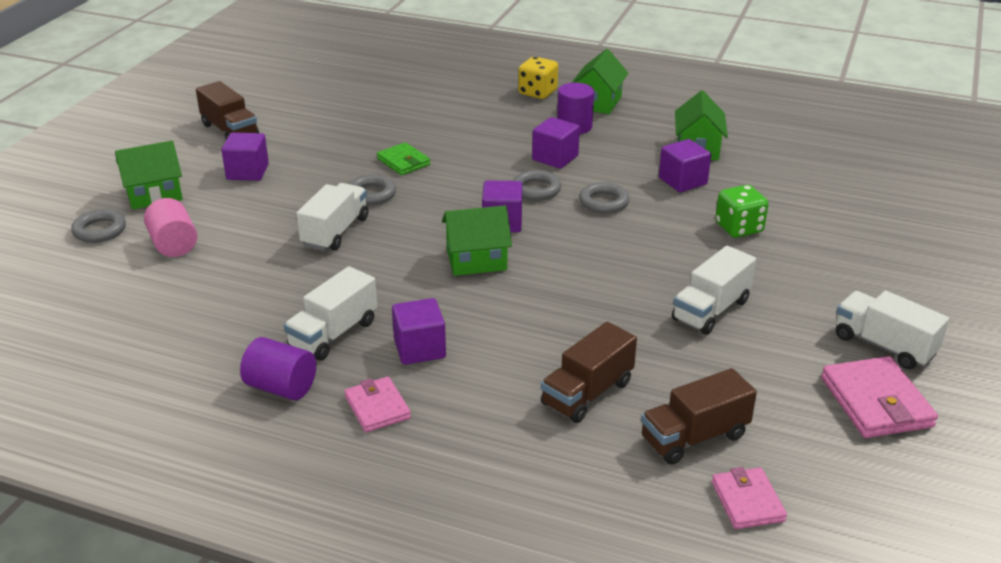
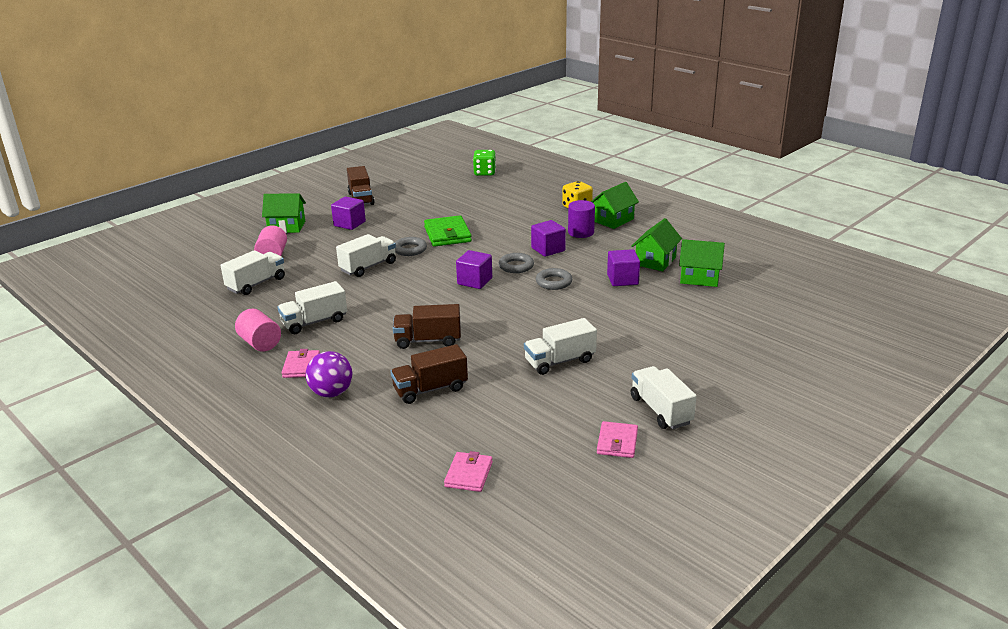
camera: 25 degrees right, 5 degrees down
(100, 230) = (241, 240): grey ring -> none
(188, 295) = (256, 284): none -> white truck
(281, 387) = (260, 343): purple cylinder -> pink cylinder
(403, 162) = (447, 234): green wallet -> green wallet, size x1.58
(419, 349) = (355, 341): purple cube -> none
(458, 436) = (331, 393): none -> purple ball
(476, 260) = (437, 300): green house -> green house (699, 278)
(694, 437) = (472, 430): brown truck -> brown truck (428, 340)
(739, 228) = (632, 316): green dice -> green dice (484, 173)
(876, 402) = (617, 442): pink wallet -> pink wallet, size x0.63

